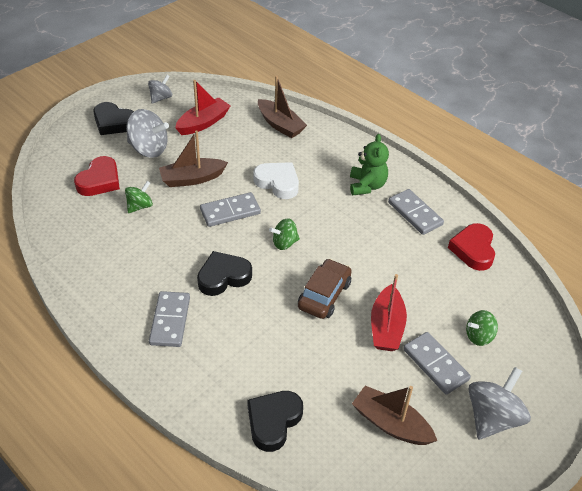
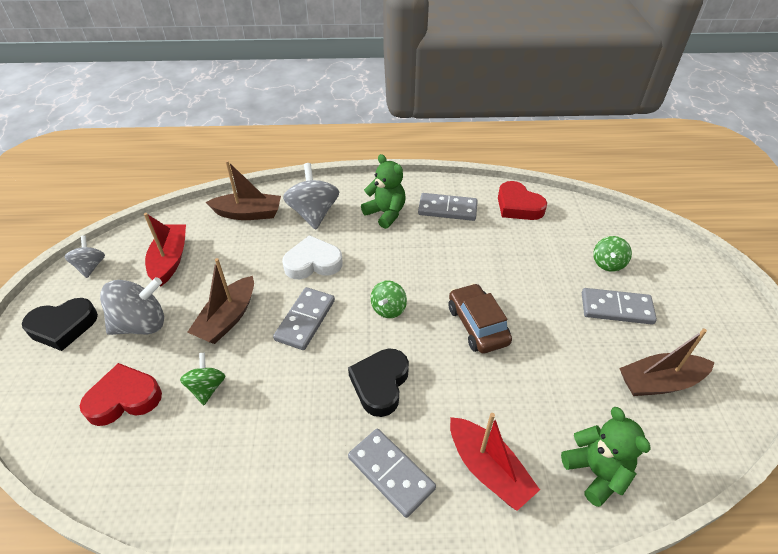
camera: 45 degrees left, 0 degrees up
(100, 181) = (124, 398): red heart -> red heart turned 90 degrees counterclockwise
(273, 421) = (596, 472): black heart -> green teddy bear
(386, 327) = (551, 310): red boat -> red boat (488, 469)
(492, 417) = (696, 313): grey spinning top -> grey spinning top (313, 213)

